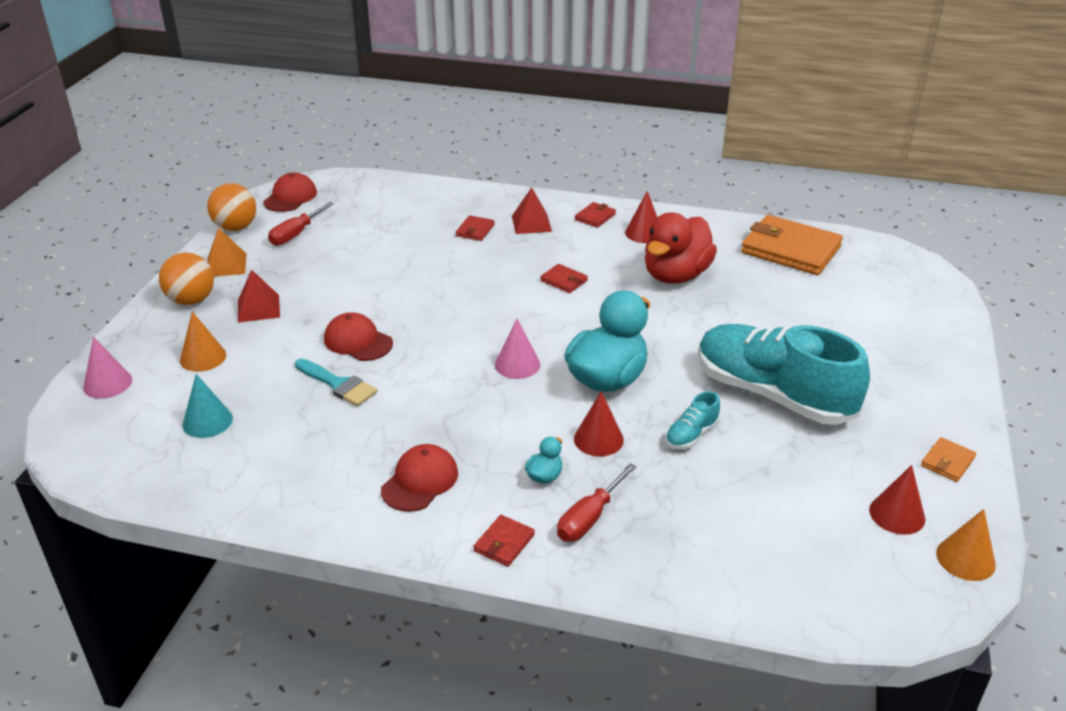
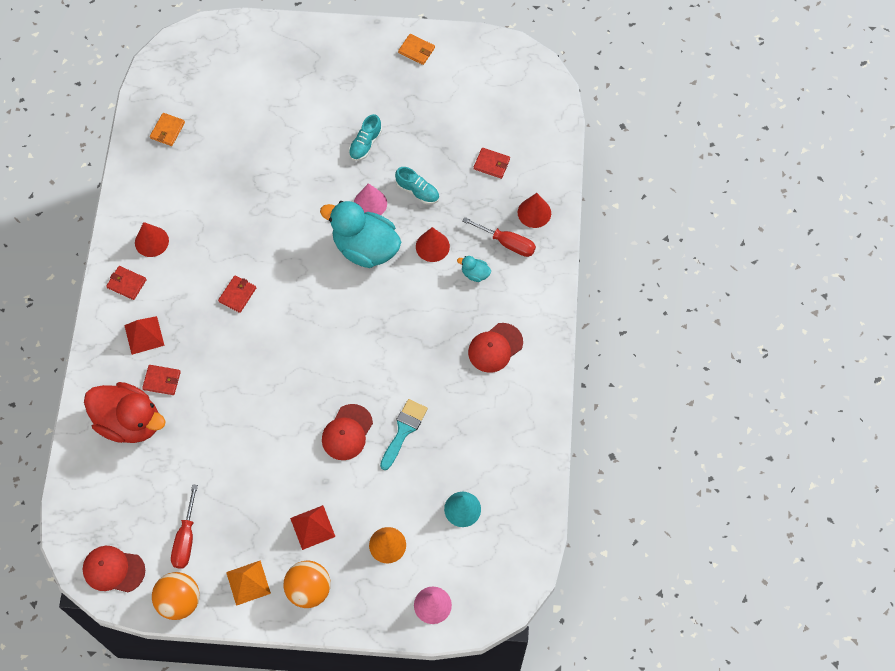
camera: 100 degrees left, 30 degrees up
(296, 234) = (186, 539): red screwdriver -> red screwdriver turned 75 degrees clockwise
(420, 481) = (495, 348): red cap -> red cap turned 60 degrees counterclockwise
(504, 543) = (538, 287): red wallet -> red wallet (491, 164)
(517, 364) = (358, 310): pink cone -> pink cone (370, 203)
(676, 275) = (218, 212): red duck -> red duck (130, 422)
(772, 394) = (365, 144): turquoise shoe -> turquoise shoe, size x0.40
(790, 250) = (167, 130): orange wallet -> orange wallet, size x0.44
(897, 514) = (469, 81): red cone -> red cone (534, 212)
(965, 559) = (498, 51): orange cone -> none

